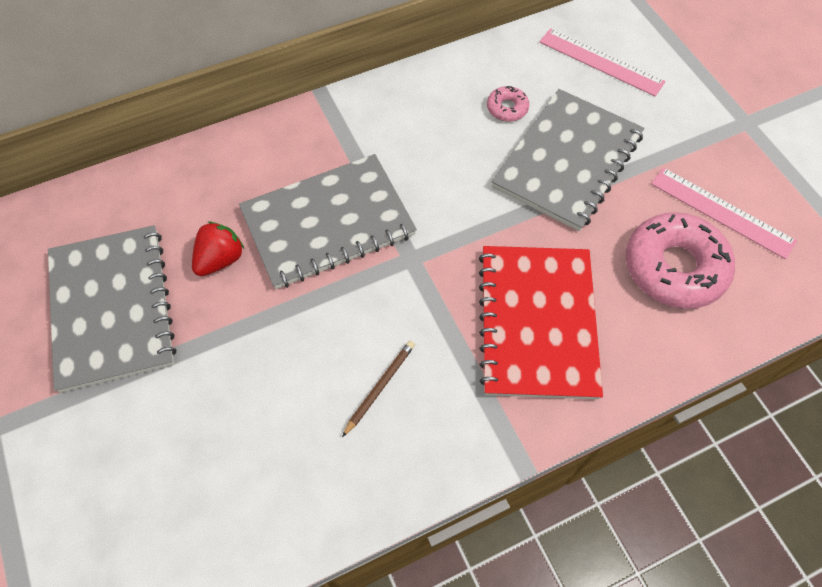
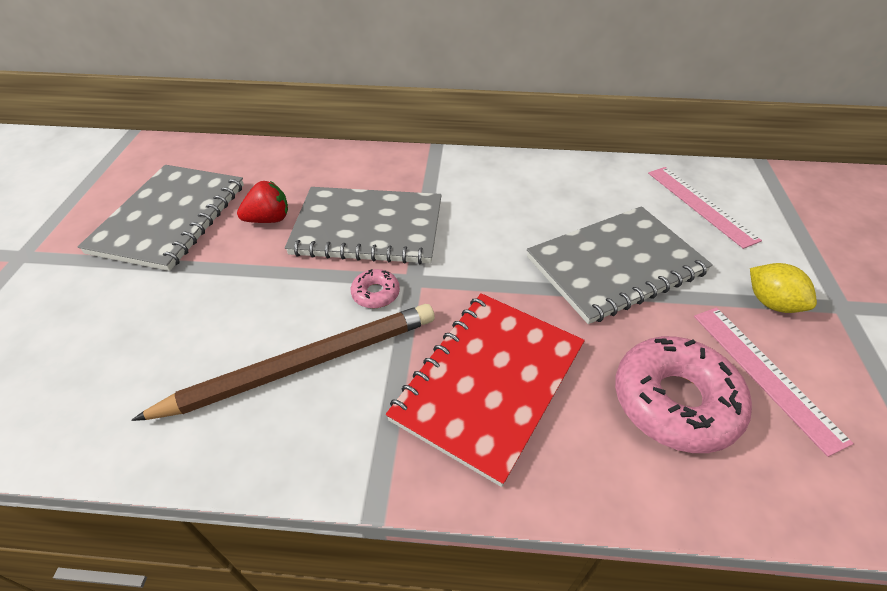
camera: 30 degrees right, 15 degrees down
(380, 387) = (303, 365): brown pencil -> brown pencil, size x2.38
(507, 108) = (584, 207): pink donut -> pink donut (375, 293)
(698, 143) = (771, 303): none -> yellow lemon

